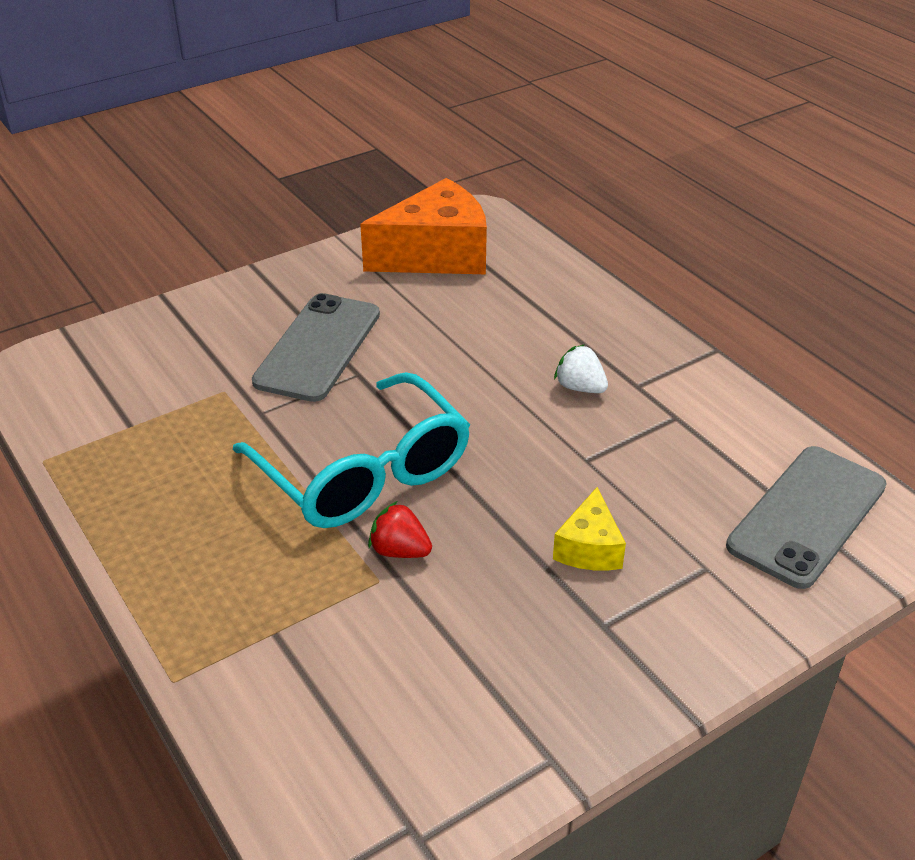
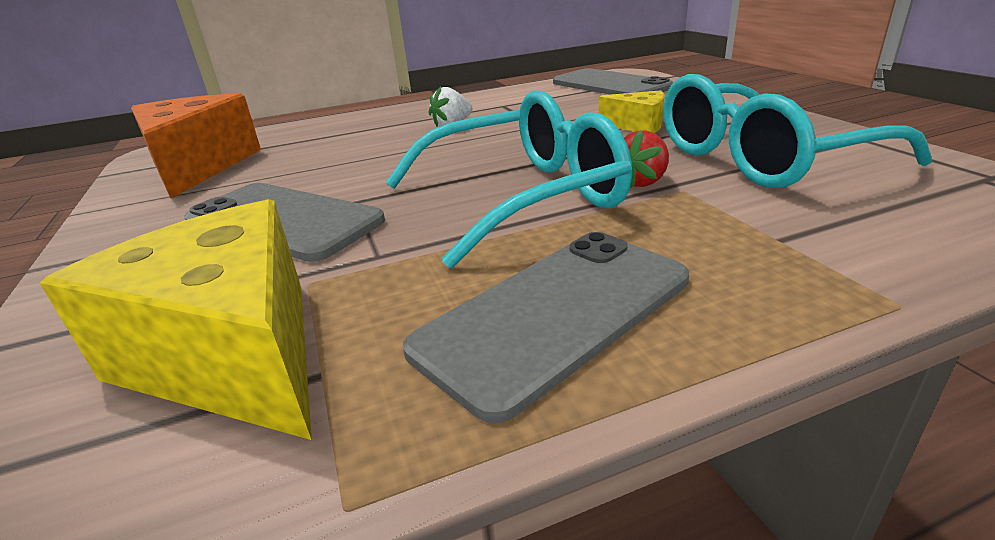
camera: 75 degrees left, 10 degrees down
(149, 389) = (234, 355): none -> yellow cheese
(177, 509) = (554, 313): none -> grey phone
(470, 649) = (761, 158): none -> turquoise glasses

